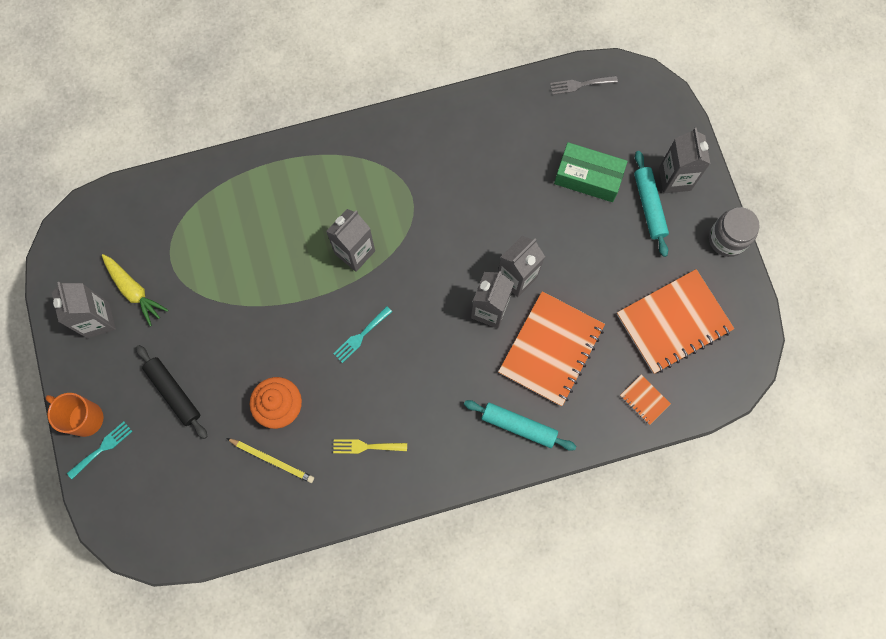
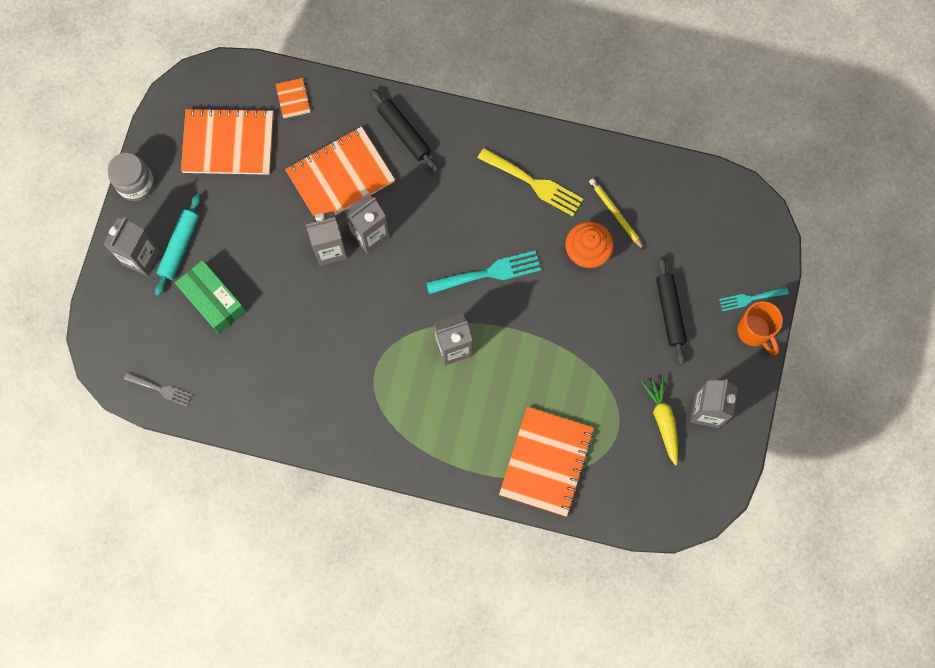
camera: 150 degrees left, 0 degrees up
(220, 201) = (546, 462): none -> orange notebook
(360, 336) = (489, 273): turquoise fork -> turquoise fork, size x1.67
(366, 446) = (534, 183): yellow fork -> yellow fork, size x1.67
(519, 426) = (404, 133): turquoise rolling pin -> black rolling pin

